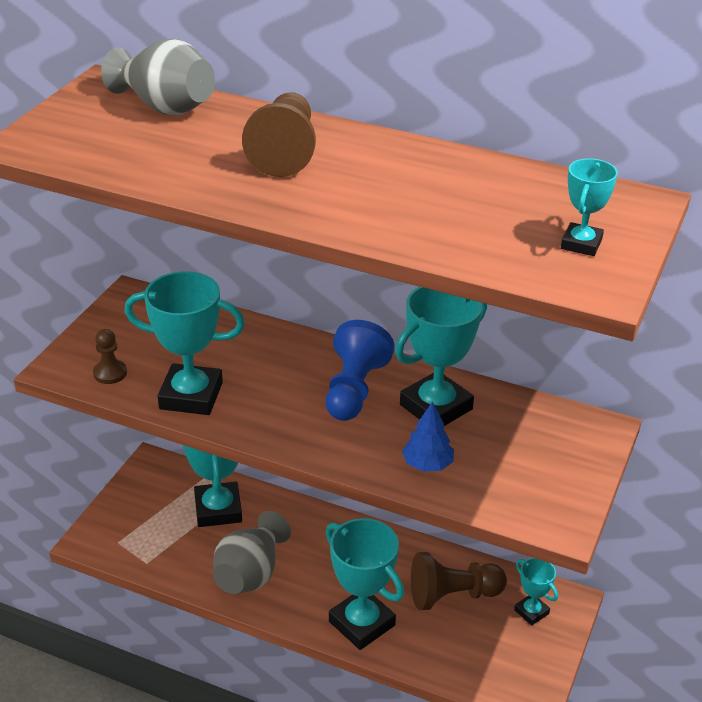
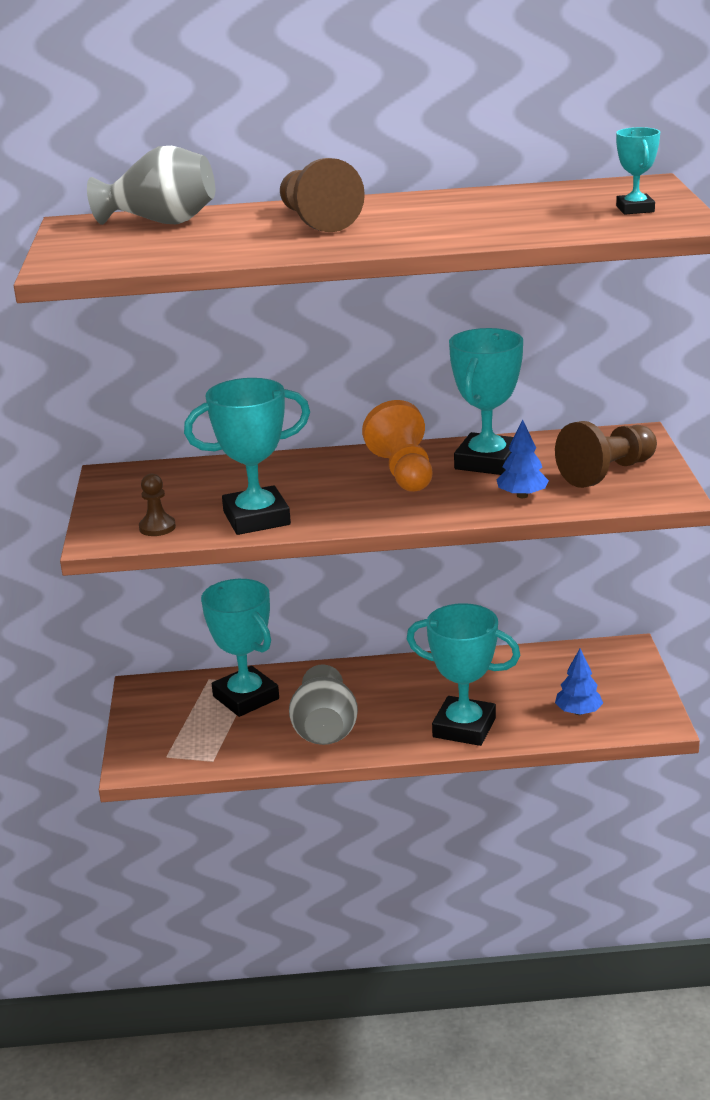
camera: 25 degrees left, 10 degrees down
(354, 390) = (403, 472): blue pawn -> orange pawn
(452, 595) = (526, 680): brown pawn -> brown pawn (607, 473)
(469, 653) = (578, 712): none -> blue tree
(531, 612) = (604, 666): turquoise trophy -> none

